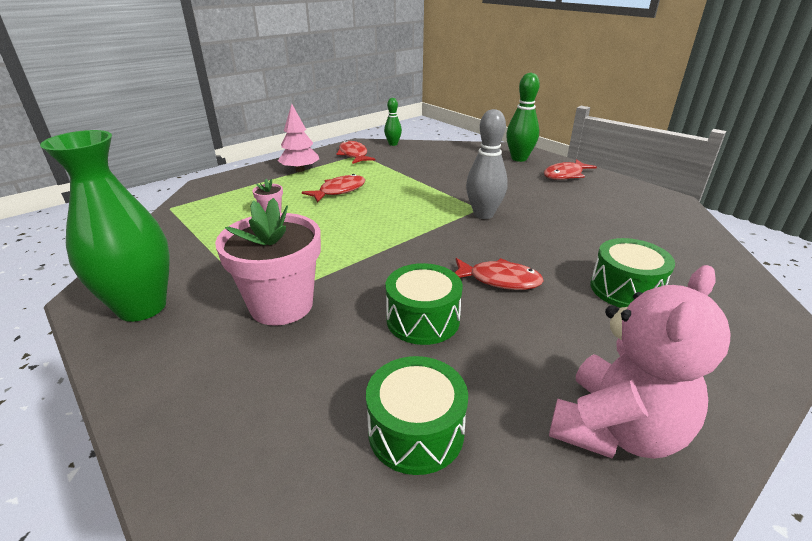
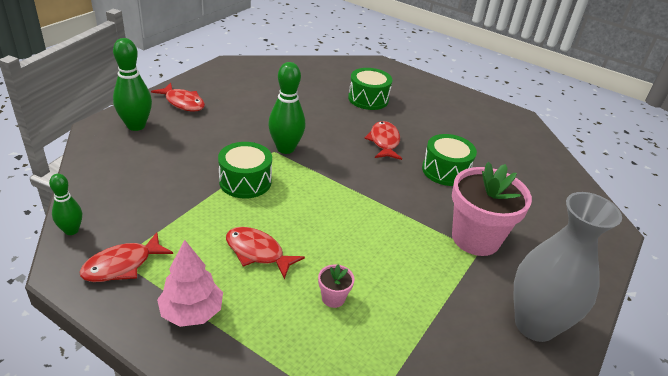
camera: 110 degrees left, 5 degrees up
(142, 307) = (535, 325): green vase -> grey vase
(416, 431) = (524, 166): green drum -> green drum (245, 181)
(483, 214) = (285, 148): grey bowling pin -> green bowling pin
(616, 429) = (479, 115): pink teddy bear -> none

